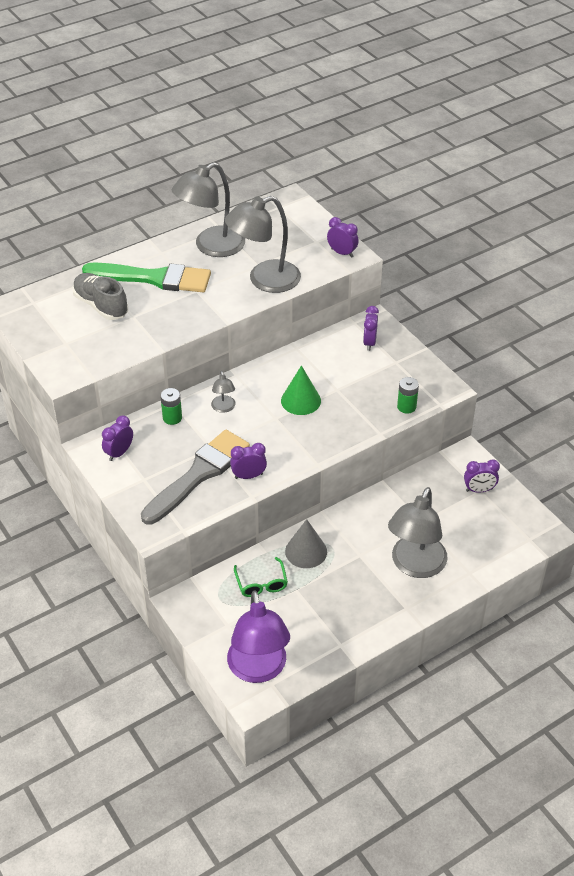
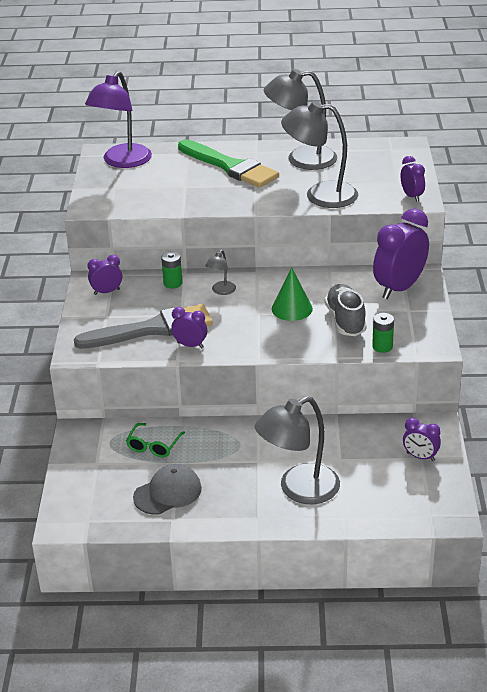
camera: 35 degrees right, 10 degrees down
(101, 306) = (168, 172): grey shoe -> grey shoe (345, 320)
(258, 669) = (88, 505): purple lamp -> purple lamp (122, 162)
(306, 551) = (214, 438): grey cone -> none
(314, 622) = (168, 493): none -> grey cap
(369, 343) = (399, 288): purple clock -> purple clock, size x1.98

